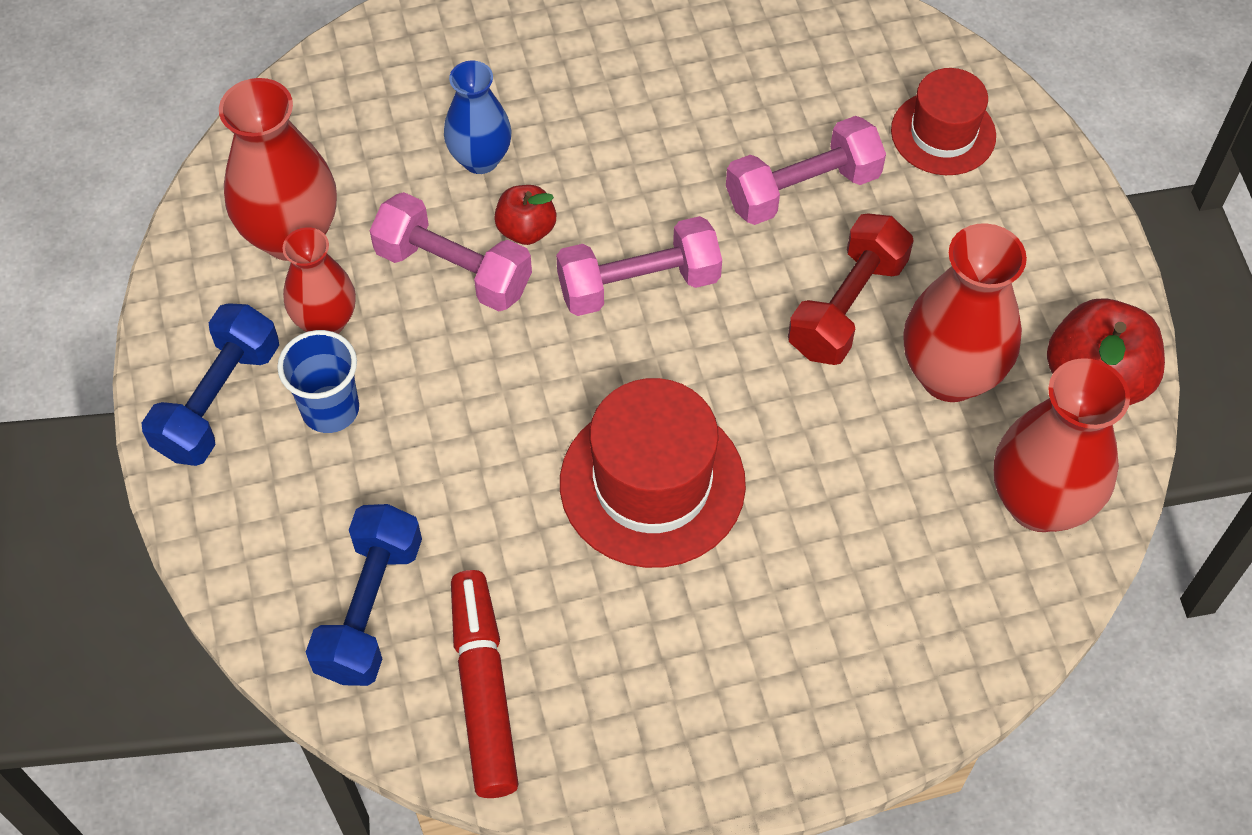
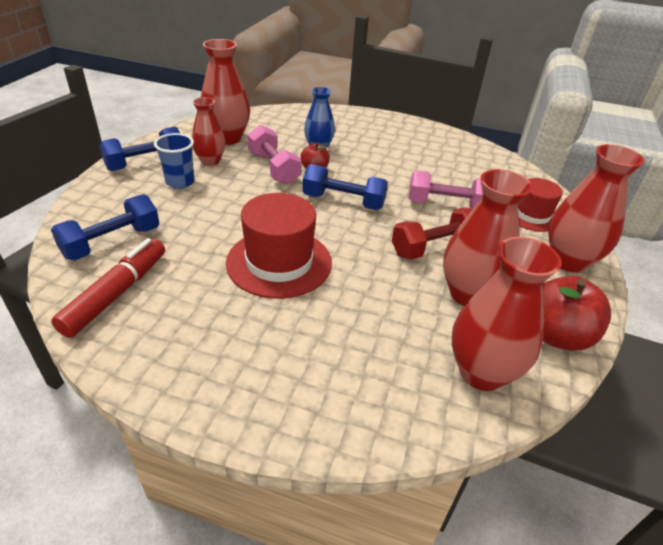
camera: 30 degrees right, 20 degrees down
(638, 284) = (343, 201): pink dumbbell -> blue dumbbell
(1045, 215) = (568, 261): none -> red vase

